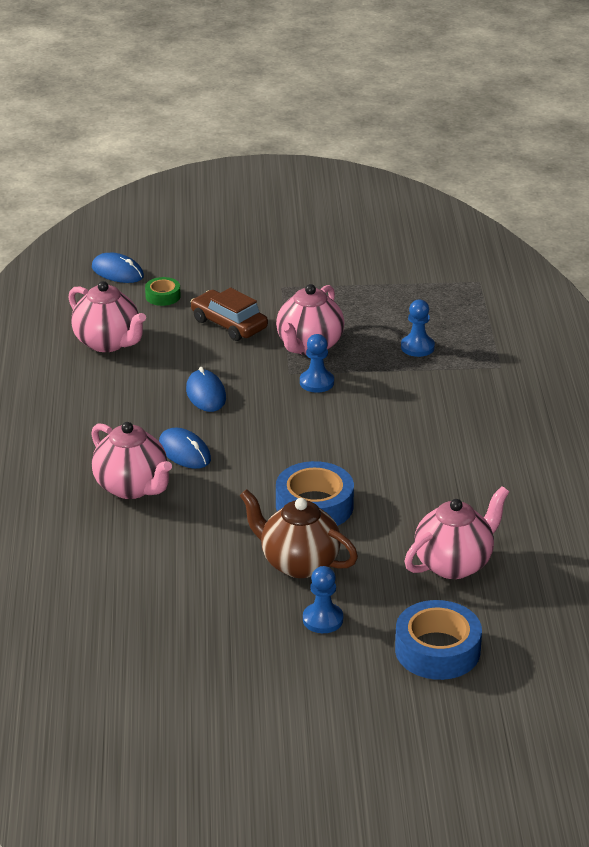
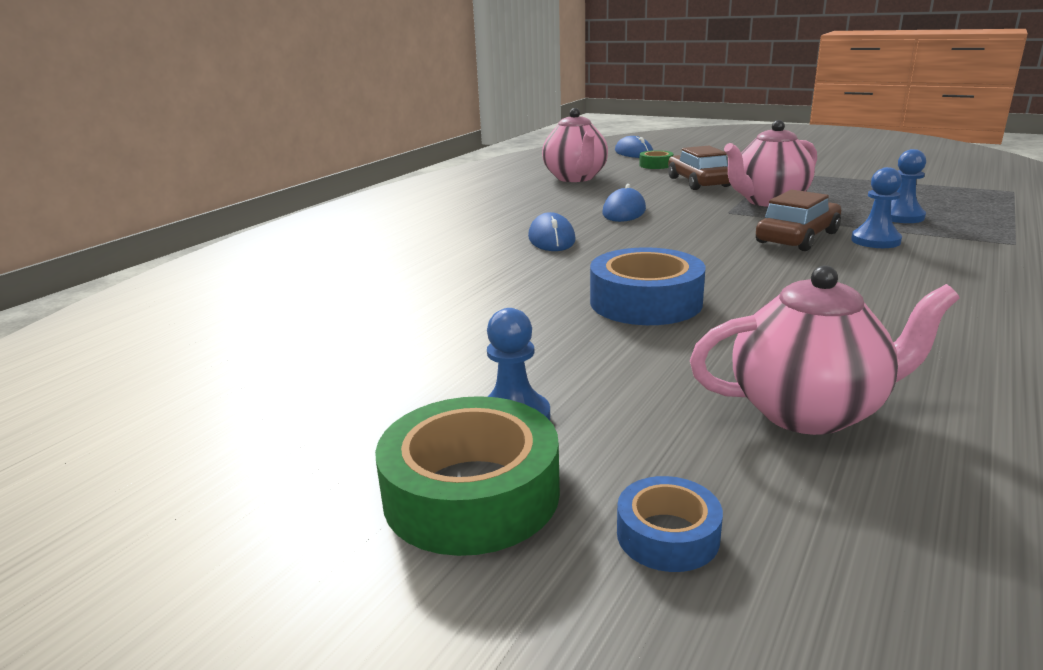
camera: 35 degrees right, 10 degrees down
(132, 487) = (465, 250): pink teapot -> none
(298, 563) = (559, 347): brown teapot -> none
(316, 382) = (752, 221): blue pawn -> blue pawn (875, 241)
(345, 665) = (471, 493): none -> green tape
(361, 398) = (797, 237): none -> brown car
(437, 650) = (667, 535): blue tape -> blue tape, size x0.52

